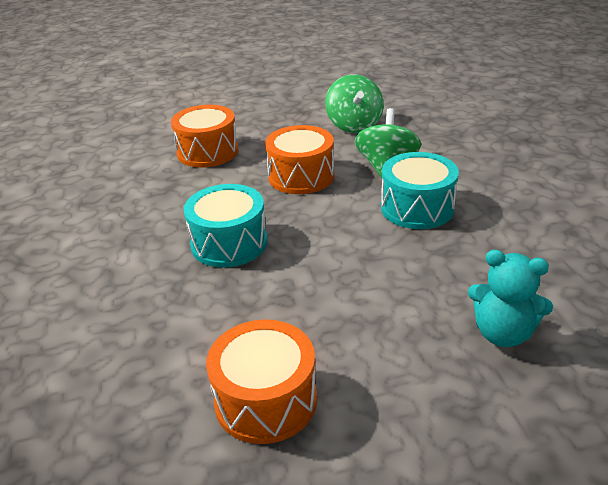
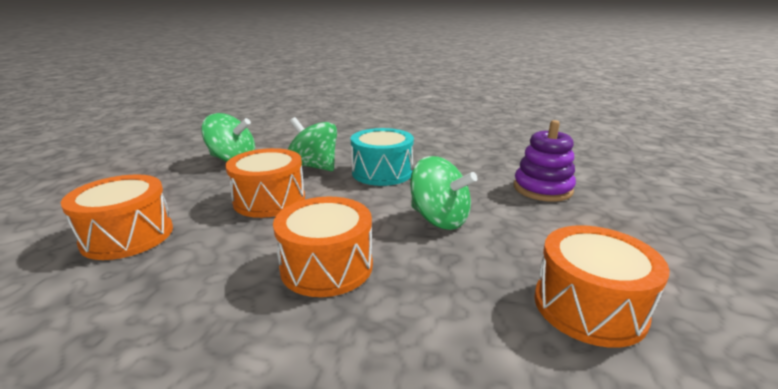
camera: 65 degrees left, 10 degrees down
(229, 243) = (327, 266): turquoise drum -> orange drum
(349, 274) = (439, 219): none -> green spinning top
(502, 333) = (542, 189): turquoise teddy bear -> purple stacking toy

